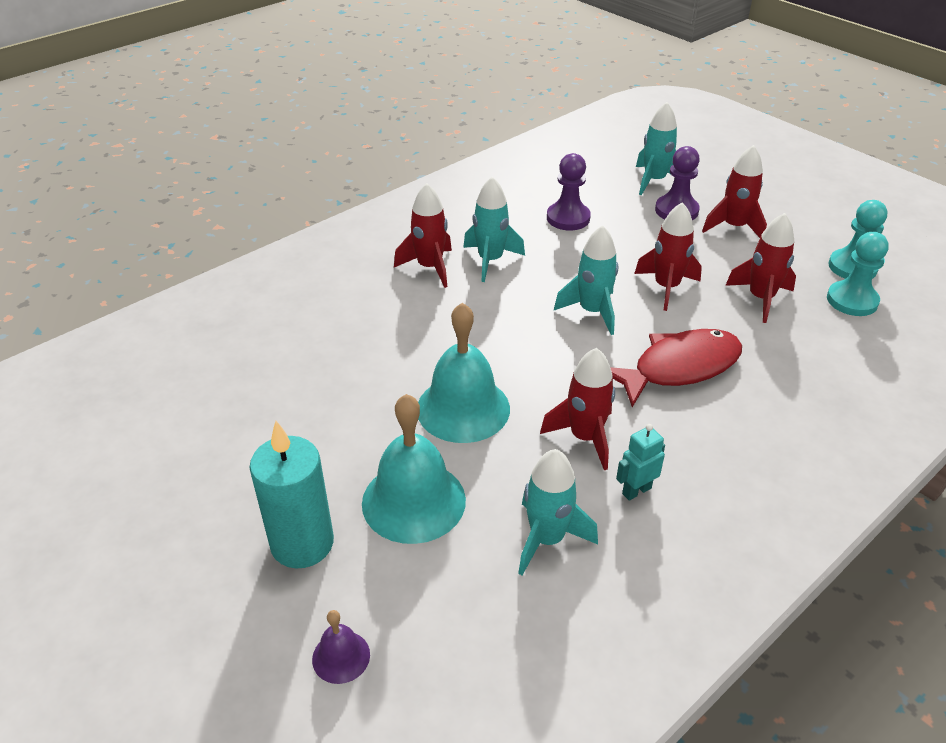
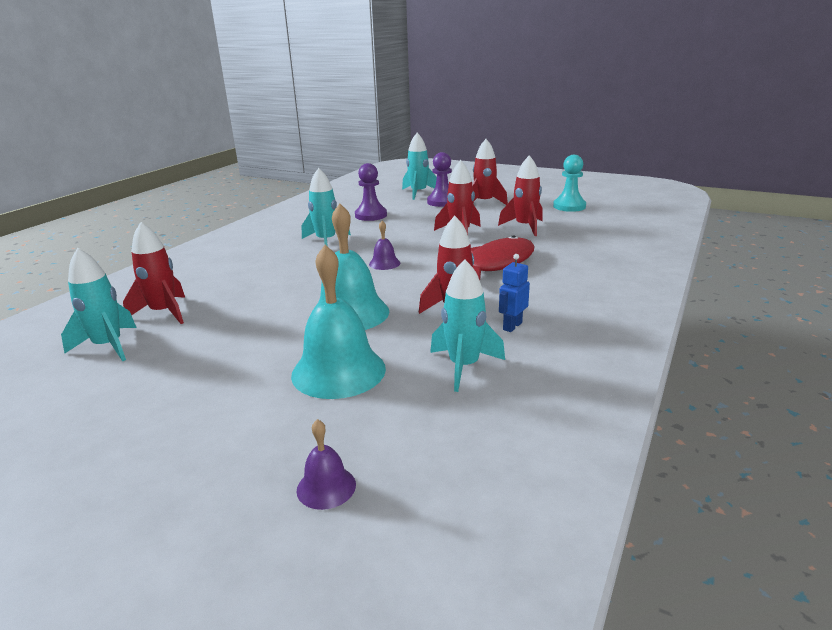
camera: 20 degrees left, 15 degrees down
(302, 543) = (248, 421): turquoise candle -> none
(430, 267) = (281, 252): red rocket -> red rocket (164, 313)
(541, 326) = (384, 263): none -> purple bell
(592, 312) = (417, 251): turquoise rocket -> turquoise rocket (108, 346)
(636, 490) = (512, 326): turquoise robot -> blue robot
(852, 300) = (580, 219): turquoise pawn -> none

